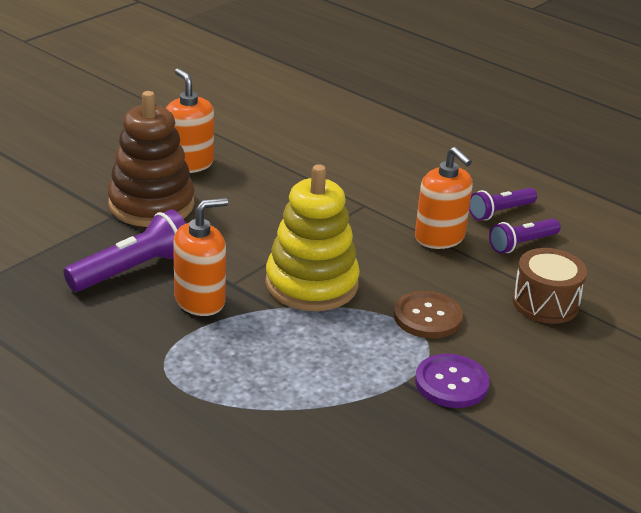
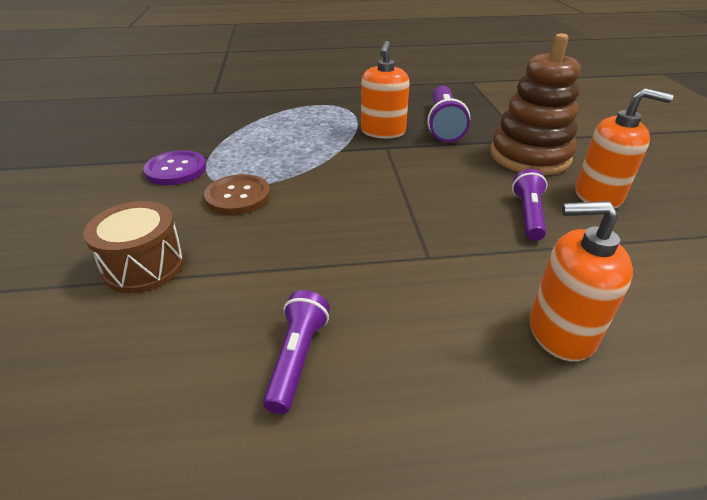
camera: 135 degrees right, 5 degrees up
(311, 284) = (345, 172): yellow stacking toy -> none
(439, 237) = (315, 269): orange soap dispenser -> orange soap dispenser (560, 332)
(522, 244) = (225, 324): purple flashlight -> purple flashlight (528, 215)

